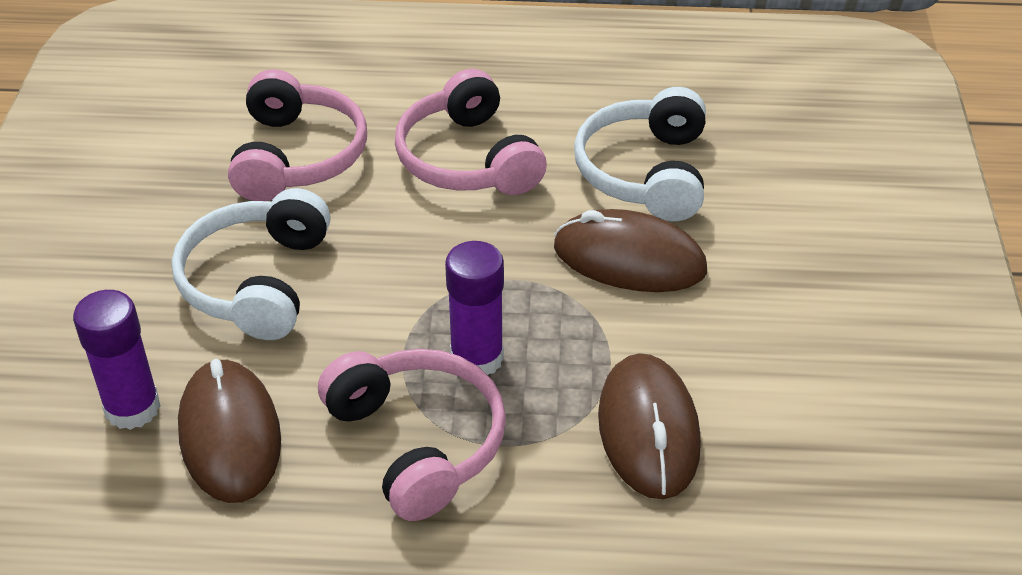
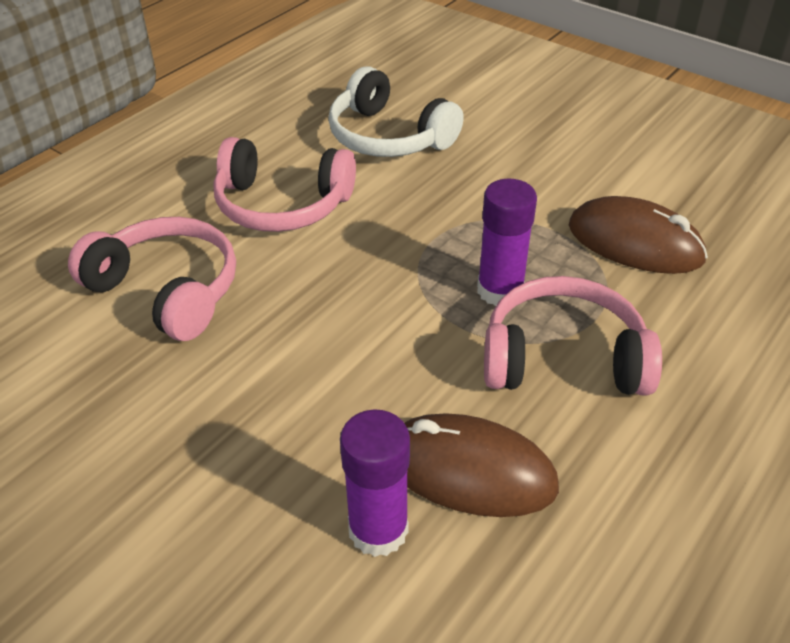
camera: 55 degrees left, 0 degrees up
(256, 281) = (296, 378): white headphones -> none
(629, 259) = (466, 180): brown mouse -> none

